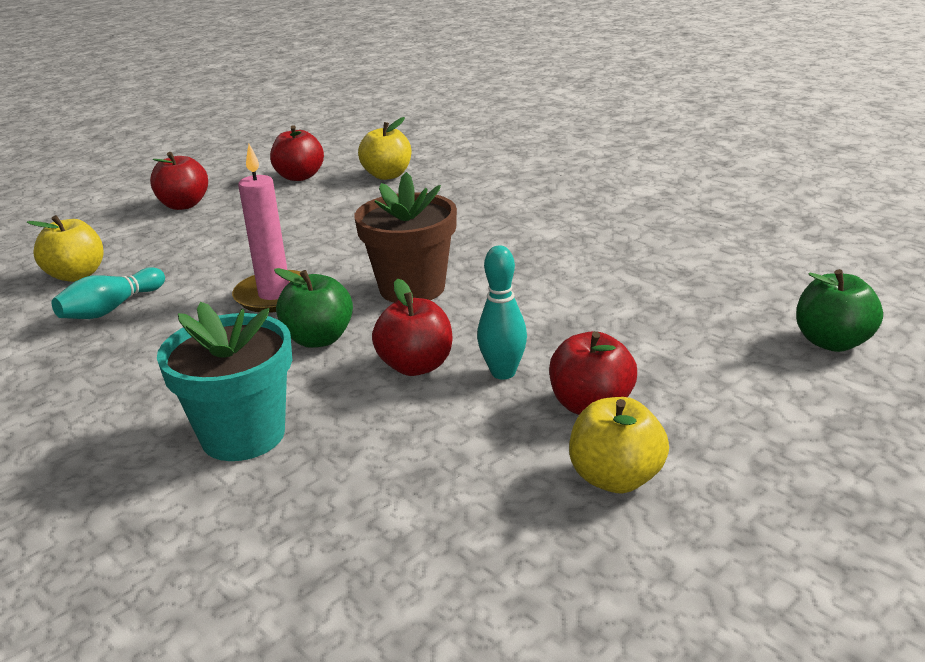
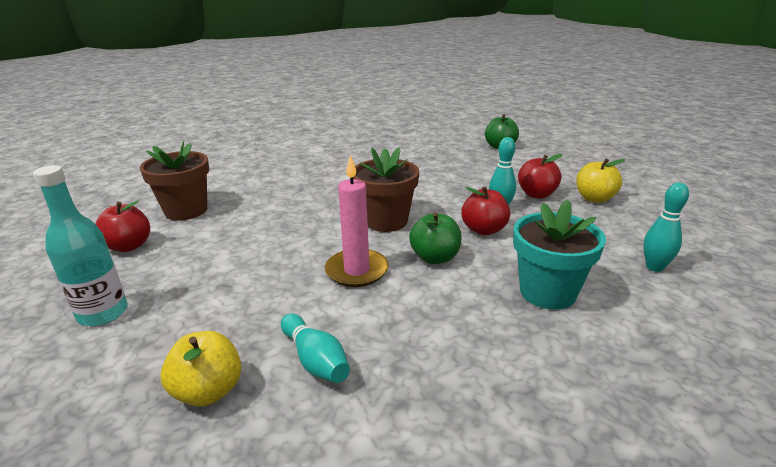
camera: 75 degrees left, 0 degrees up
(184, 205) = (103, 313): red apple -> turquoise bottle
(338, 547) = (654, 267): none -> turquoise bowling pin
(387, 175) = (186, 210): yellow apple -> brown flower pot

